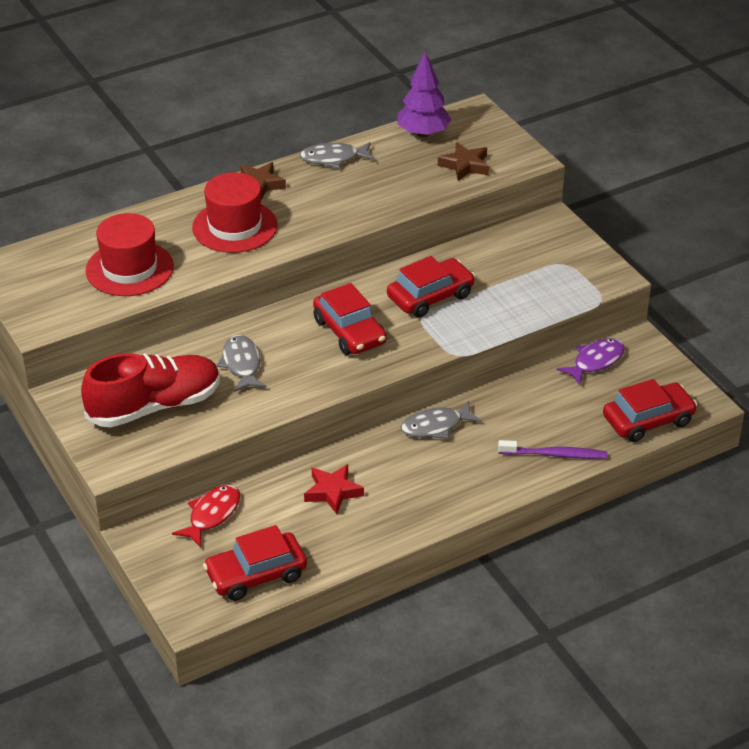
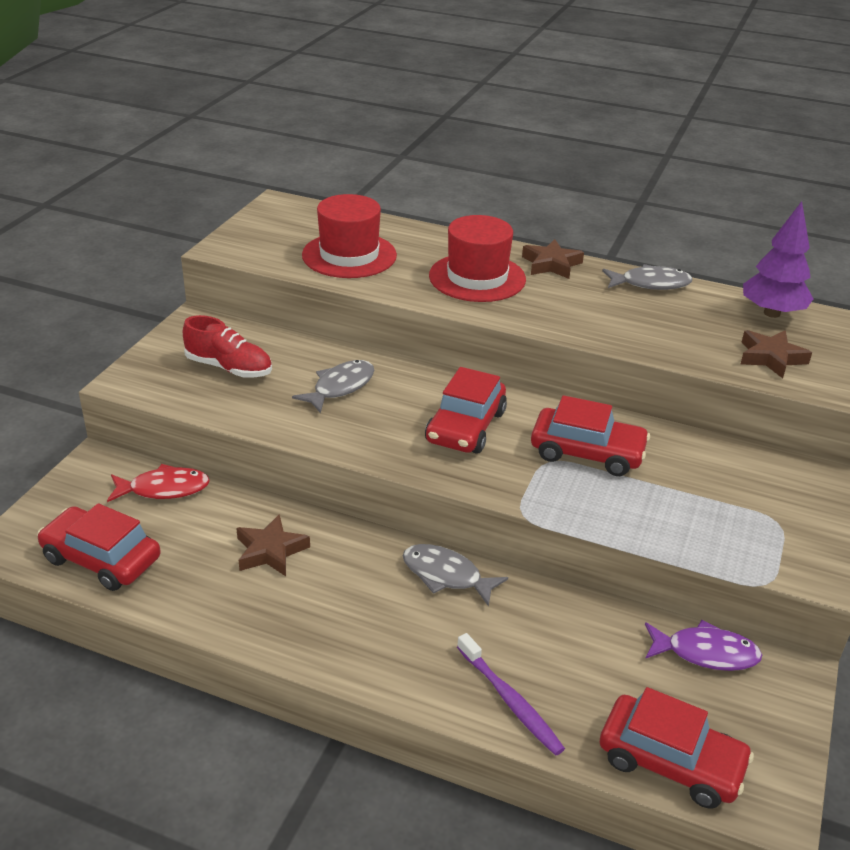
camera: 50 degrees right, 5 degrees down
(154, 406) = (229, 368): red shoe -> red shoe, size x0.63
(332, 492) = (270, 551): red star -> brown star
(333, 158) = (650, 284): grey fish -> grey fish turned 135 degrees clockwise

